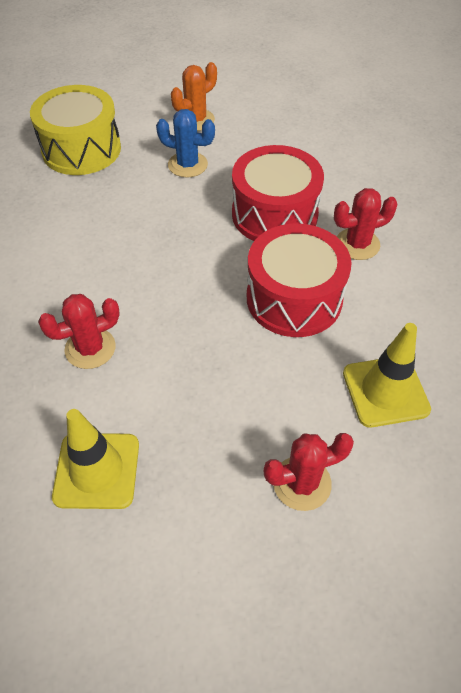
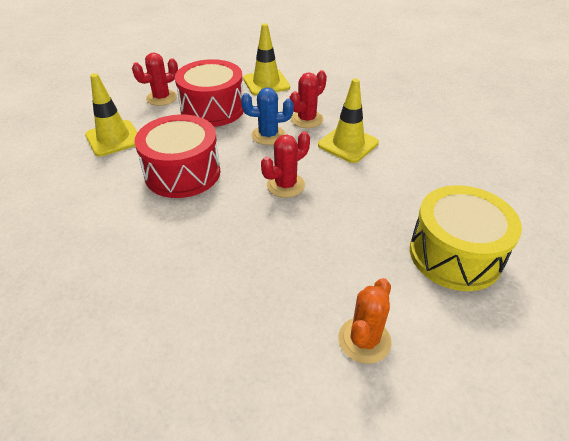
camera: 160 degrees right, 10 degrees down
(70, 286) = (348, 144): none -> yellow traffic cone
(187, 165) = (331, 267): blue cactus -> blue cactus (268, 135)
(274, 214) = (217, 235): red drum -> red drum (212, 109)
(357, 244) = (132, 226): red cactus -> red cactus (285, 185)

